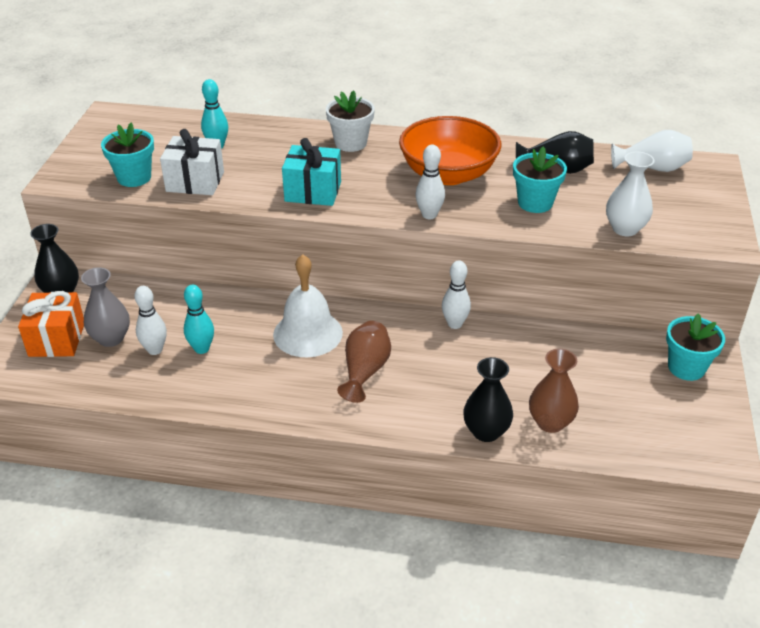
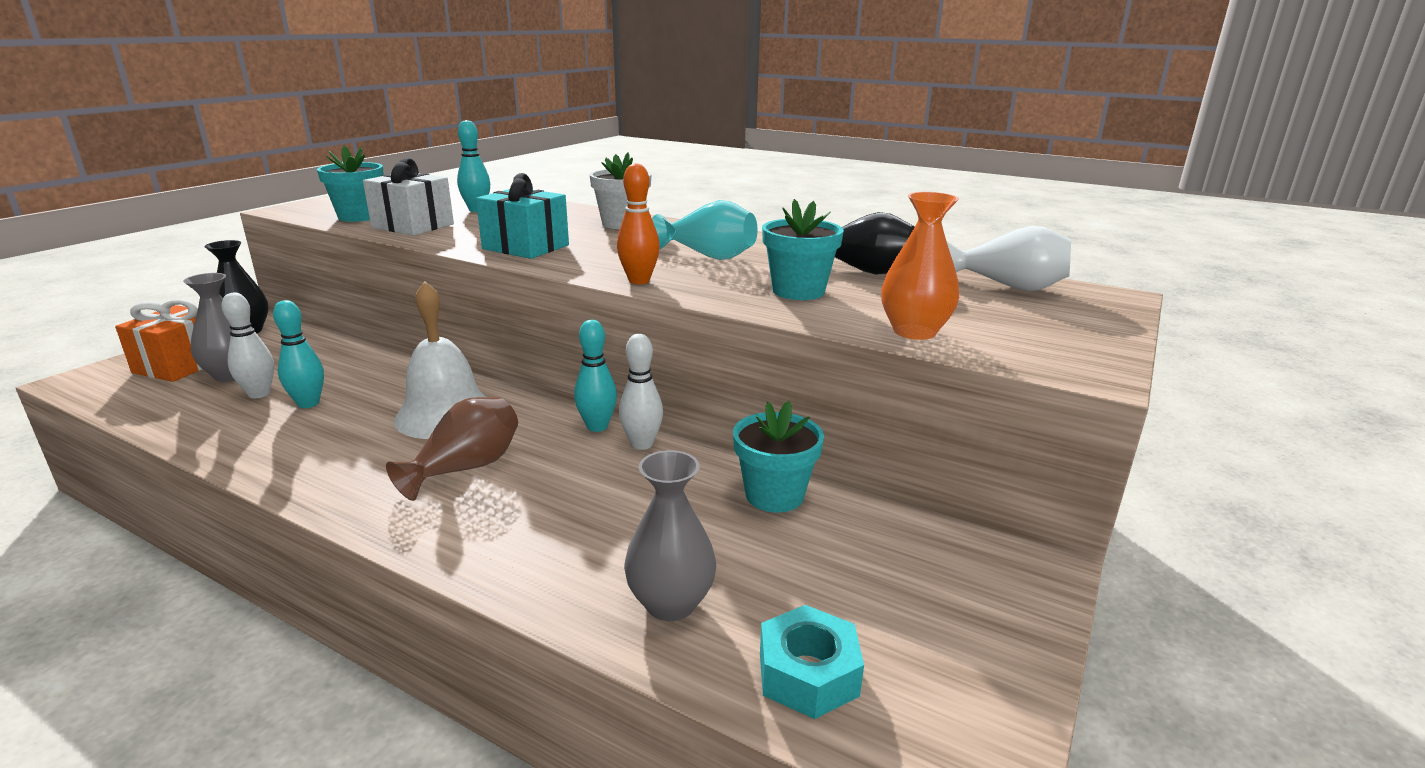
camera: 20 degrees right, 15 degrees down
(415, 317) = (597, 426): none -> turquoise bowling pin
(429, 215) = (639, 281): white bowling pin -> orange bowling pin
(448, 174) = (708, 256): orange bowl -> turquoise vase
(486, 432) = (553, 588): black vase -> none
(550, 422) = (670, 603): brown vase -> grey vase
(625, 229) = (914, 331): white vase -> orange vase
(636, 438) = (808, 674): none -> turquoise nut
(686, 367) = (977, 582): turquoise flower pot -> turquoise flower pot (774, 495)

